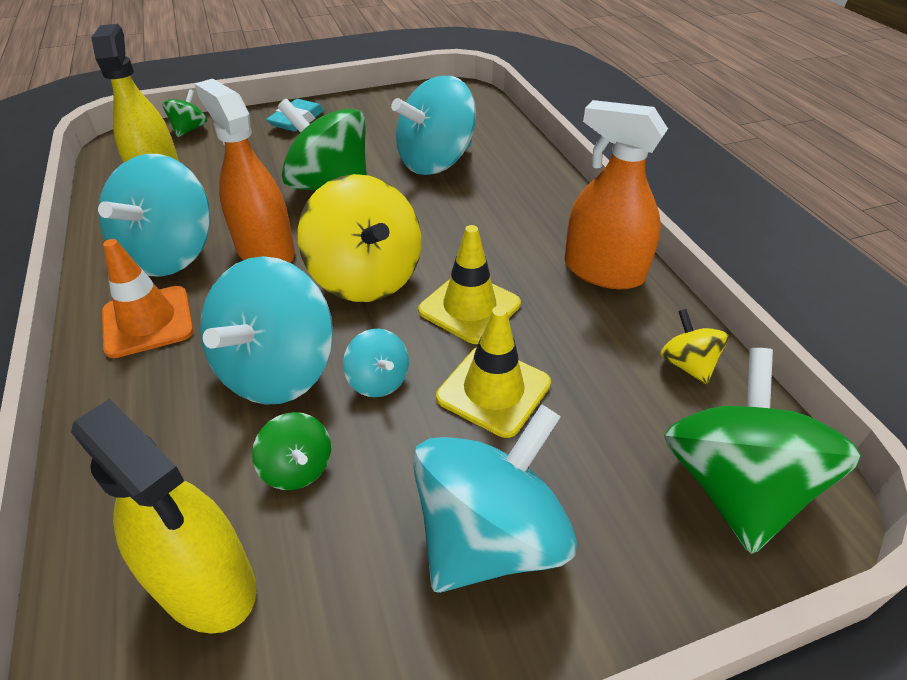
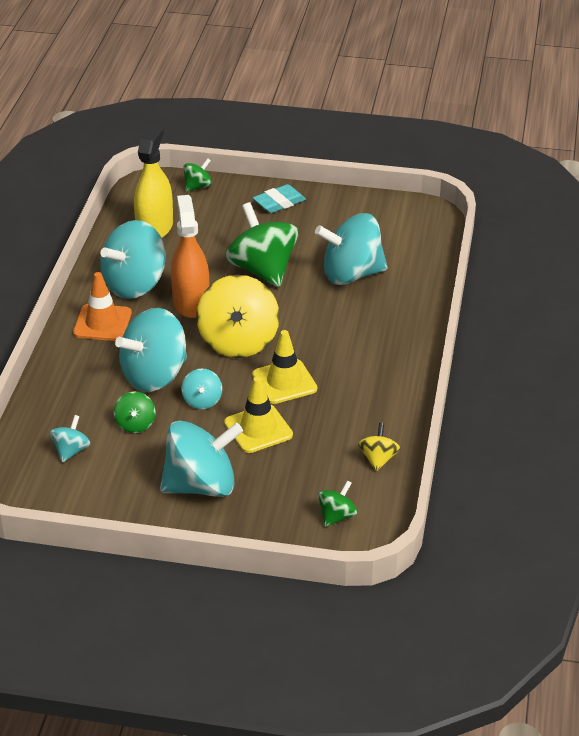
camera: 30 degrees right, 5 degrees down
(206, 582) = (71, 451): yellow spray bottle -> turquoise spinning top
(603, 271) = (388, 392): orange spray bottle -> none
(733, 486) = (337, 516): green spinning top -> green spinning top, size x0.47

